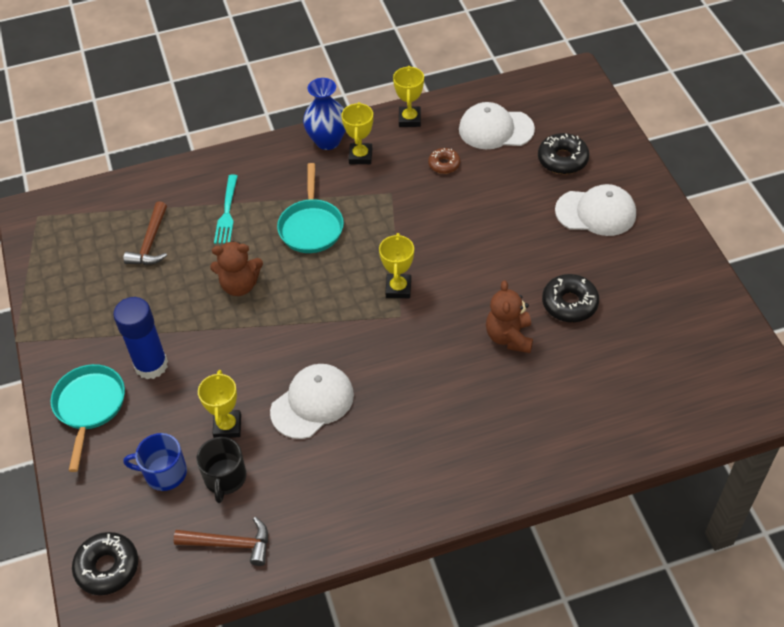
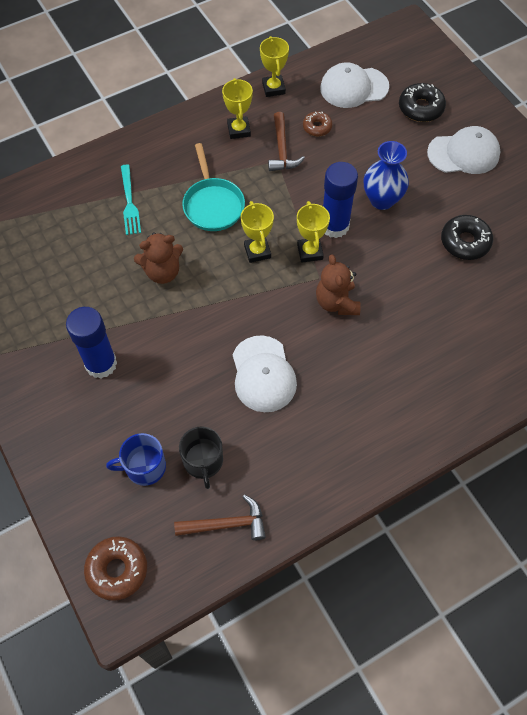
camera: 15 degrees left, 10 degrees up
(90, 406) = (53, 415): turquoise pan -> none
(107, 567) = (117, 570): black donut -> brown donut
(151, 242) = (65, 243): brown hammer -> brown hammer (282, 149)
(227, 426) = (191, 411): yellow trophy -> yellow trophy (257, 251)
(312, 403) = (263, 374): white cap -> white cap turned 135 degrees clockwise
(327, 141) = (204, 119): blue vase -> blue vase (382, 200)
(432, 266) = (334, 226): none -> blue glue stick
(509, 337) = (421, 282): brown teddy bear -> brown teddy bear (336, 302)

